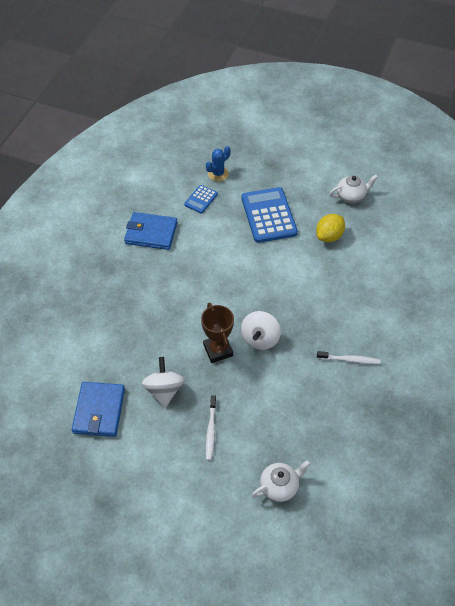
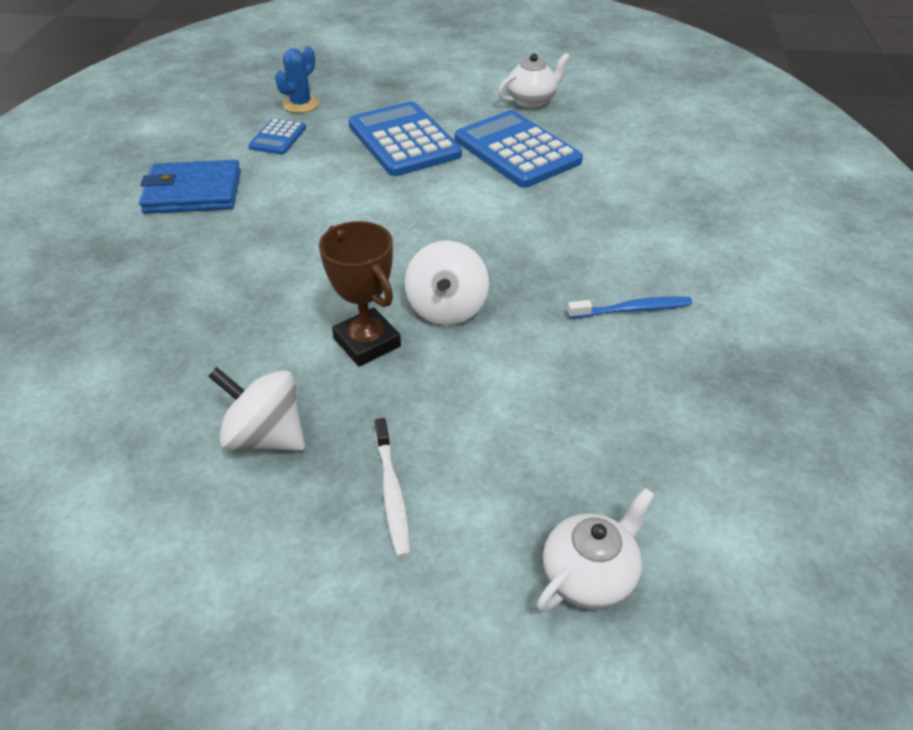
camera: 15 degrees left, 10 degrees down
(99, 410) = (113, 509): blue wallet -> none
(164, 390) = (266, 436): white spinning top -> white spinning top turned 45 degrees counterclockwise
(329, 236) = (517, 150): yellow lemon -> blue calculator
(349, 359) = (632, 310): white toothbrush -> blue toothbrush

